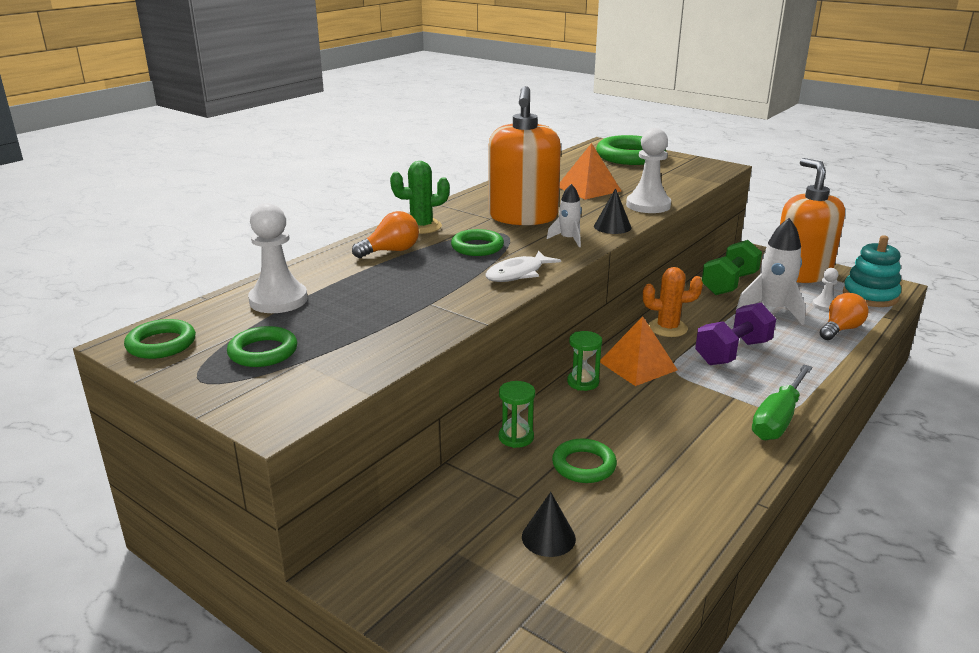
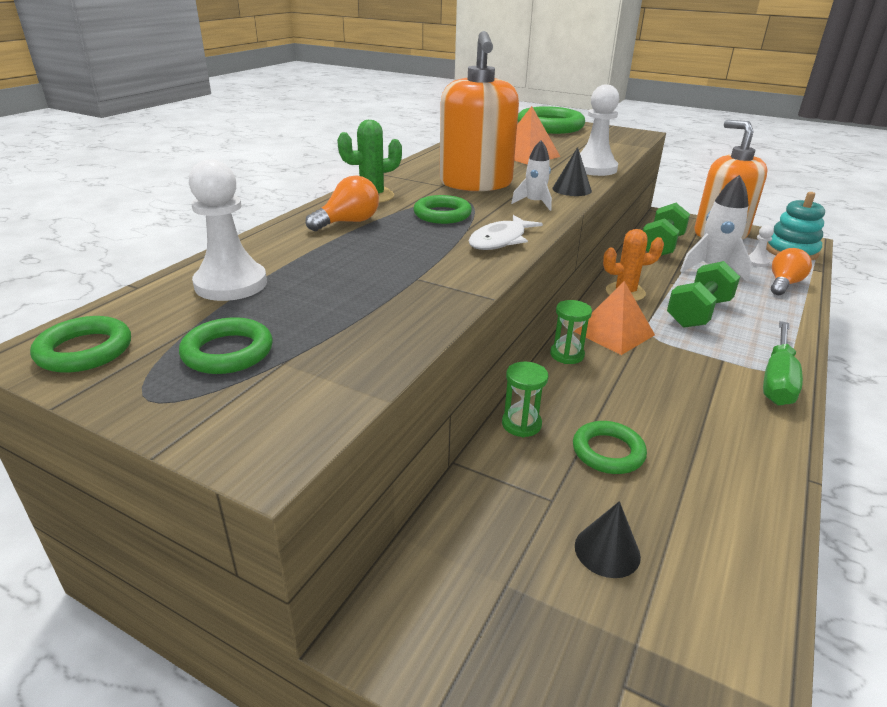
camera: 10 degrees left, 5 degrees up
(732, 352) = (698, 313): purple dumbbell -> green dumbbell

